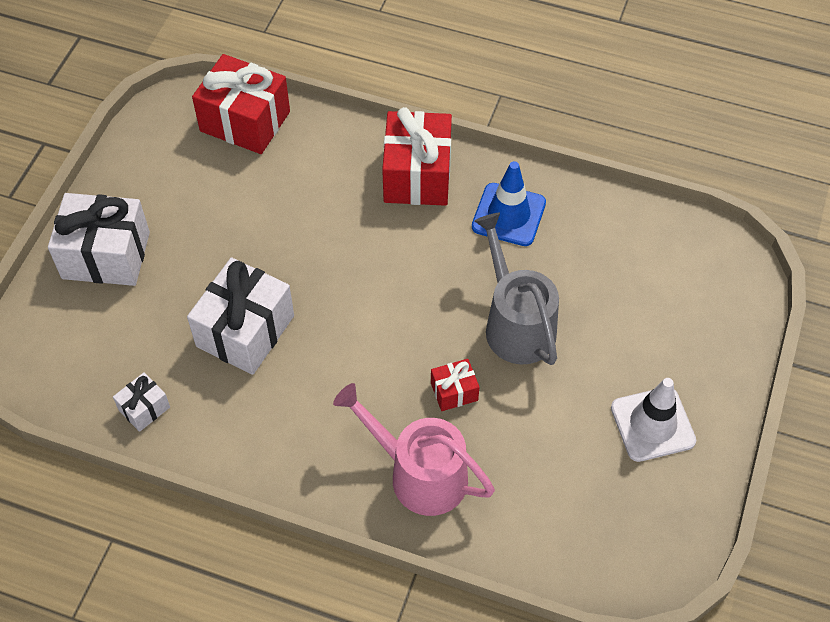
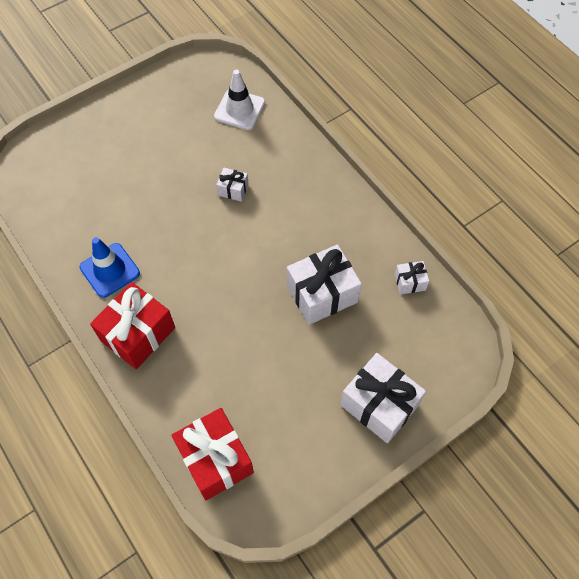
camera: 145 degrees left, 5 degrees up
(420, 474) = (284, 161): pink watering can -> none
(454, 391) = (233, 190): red gift -> white gift
(516, 324) = (168, 204): grey watering can -> none
(652, 424) = (151, 117): white traffic cone -> white traffic cone (239, 109)

